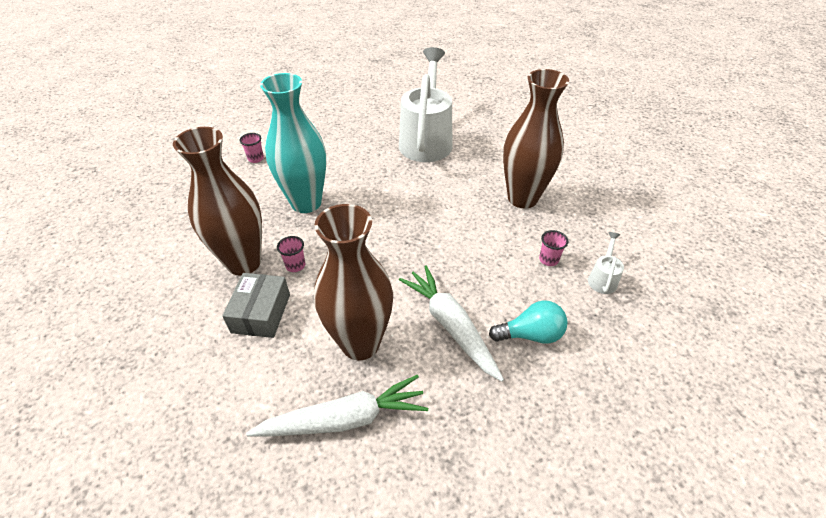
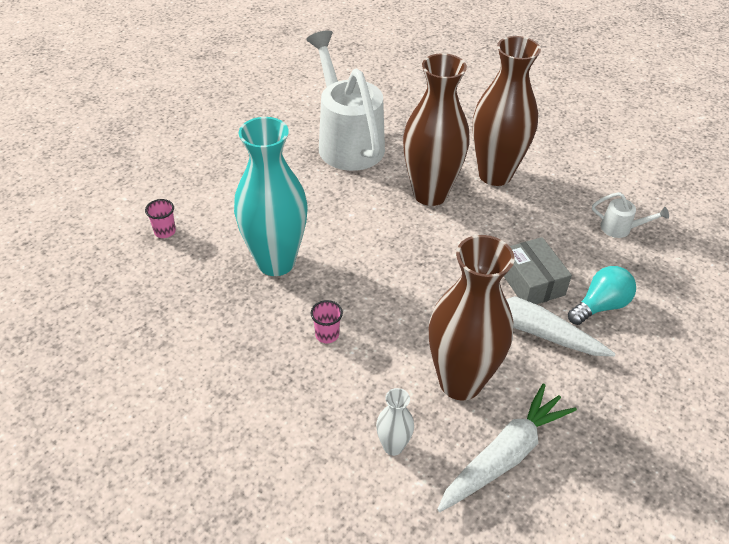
camera: 30 degrees left, 0 degrees up
(244, 262) = (266, 355): brown vase -> brown vase (430, 194)
(261, 313) = (336, 398): grey box -> grey box (531, 281)
(268, 368) = (393, 446): none -> white vase
(548, 259) = (564, 229): pink cup -> none
(602, 278) = (620, 228): white watering can -> white watering can turned 120 degrees clockwise

